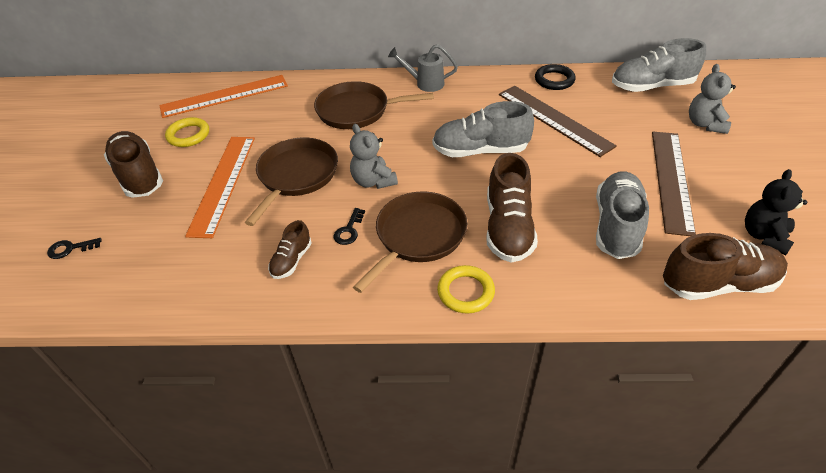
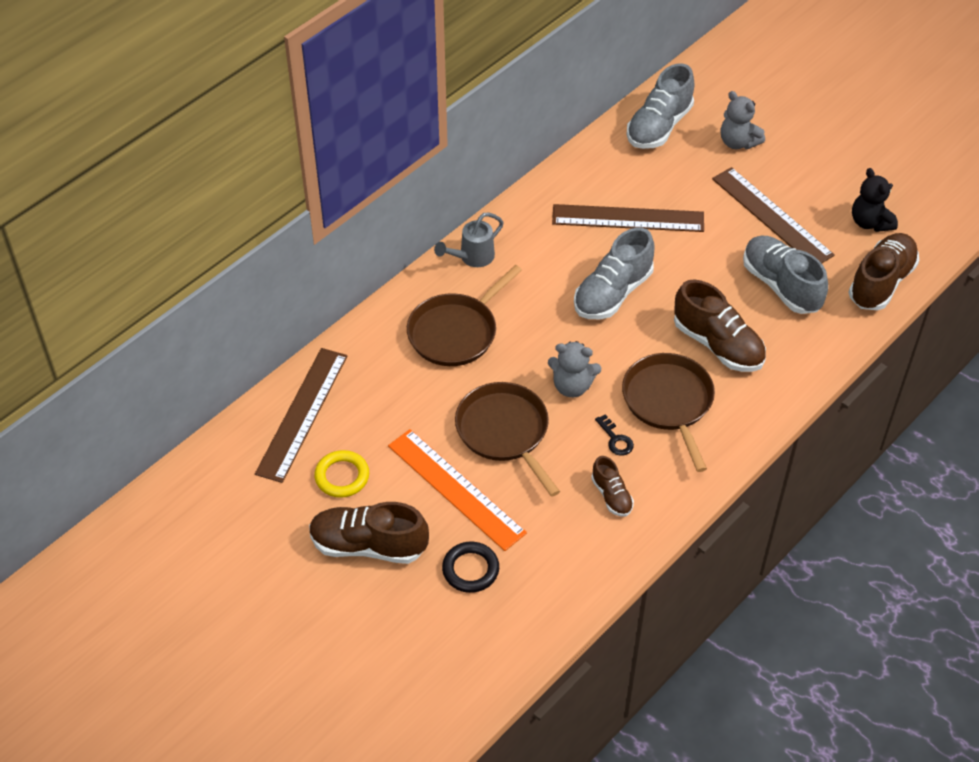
camera: 50 degrees left, 5 degrees up
(70, 249) = (428, 641): black key -> none
(224, 96) = (302, 414): orange ruler -> brown ruler
(465, 292) = (753, 415): yellow ring -> none
(554, 80) = (576, 174): black ring -> black ring (470, 569)

